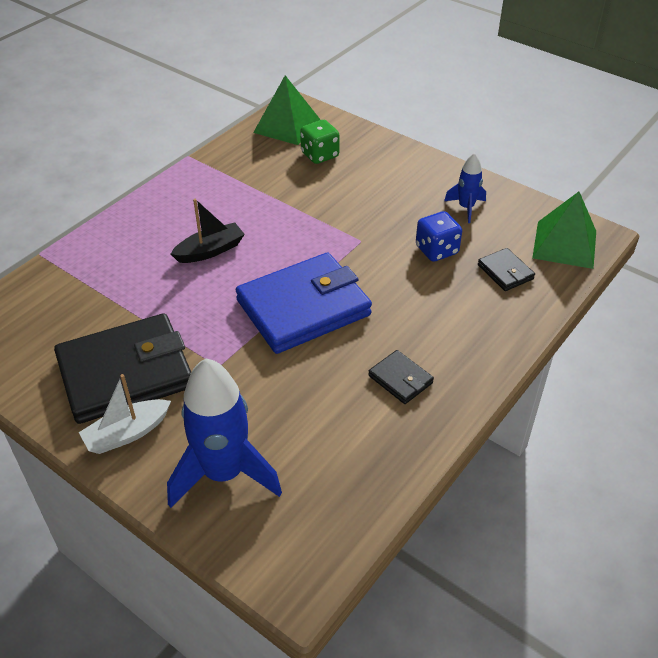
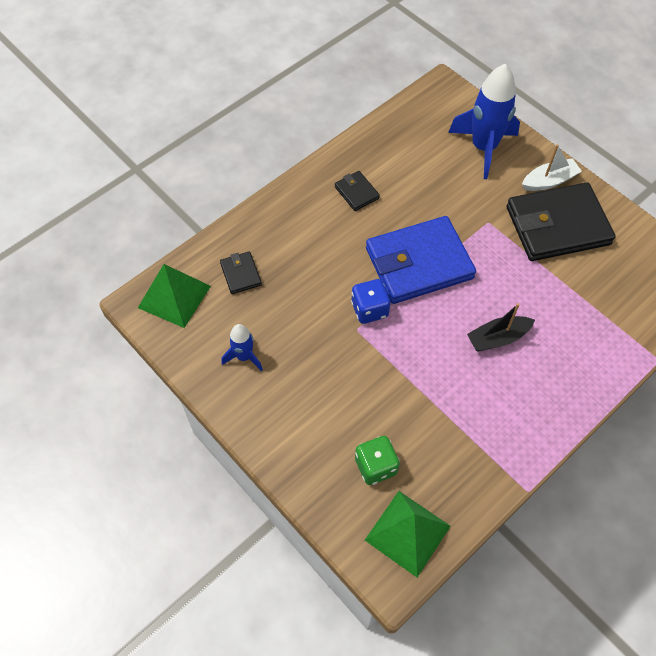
camera: 170 degrees left, 15 degrees up
(436, 250) = (291, 307): blue dice -> blue dice (369, 309)

